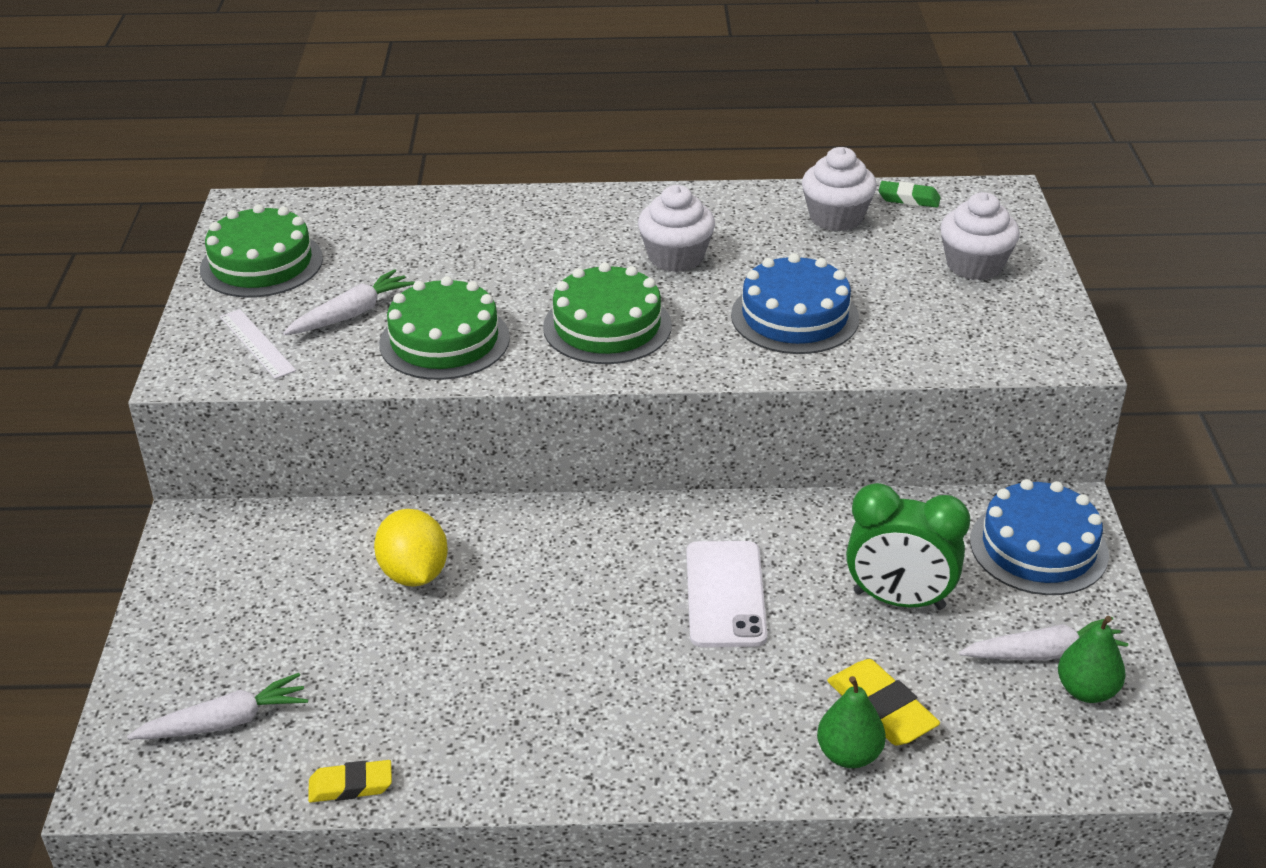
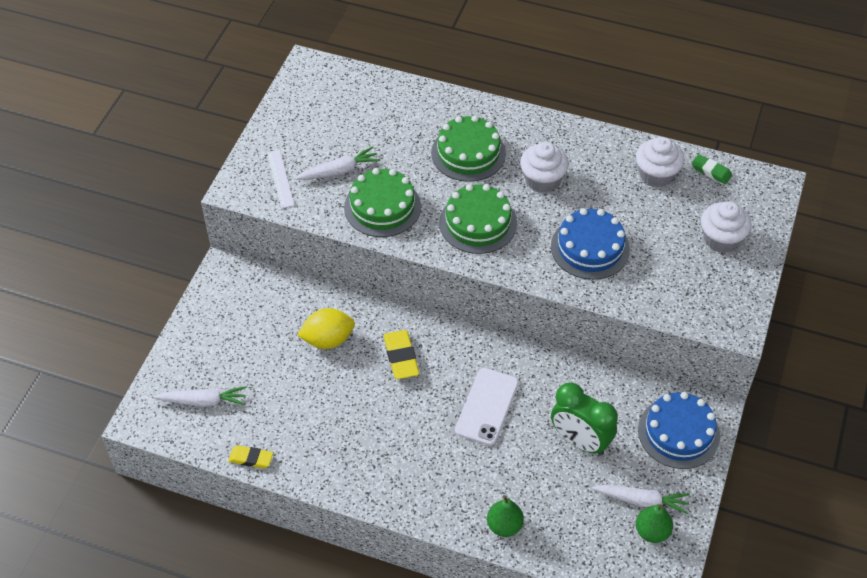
camera: 20 degrees right, 15 degrees up
(261, 264) = (303, 116): green cake -> green cake (468, 153)
(414, 573) = (328, 340): yellow lemon -> yellow lemon turned 75 degrees clockwise
(881, 709) = (535, 505): yellow eraser -> yellow eraser (401, 357)

